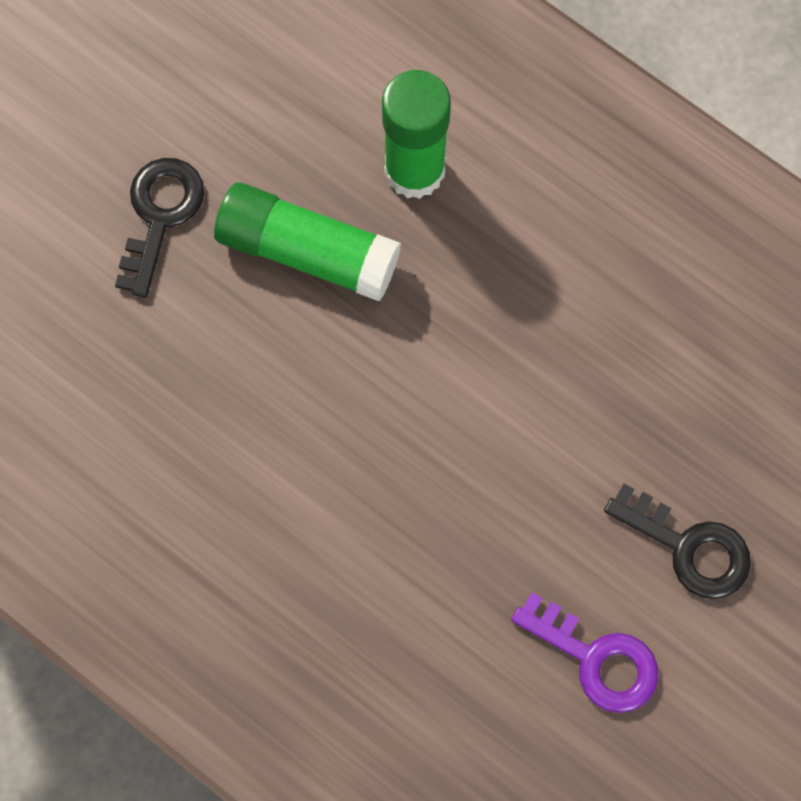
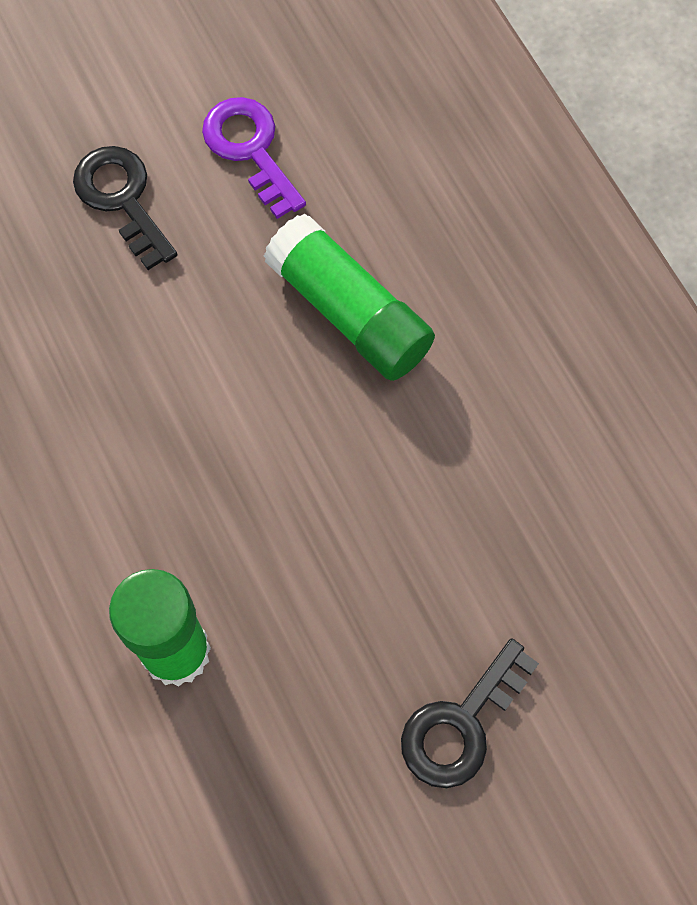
camera: 155 degrees left, 5 degrees down
(307, 251) = (326, 615): green glue stick -> green glue stick (349, 312)

